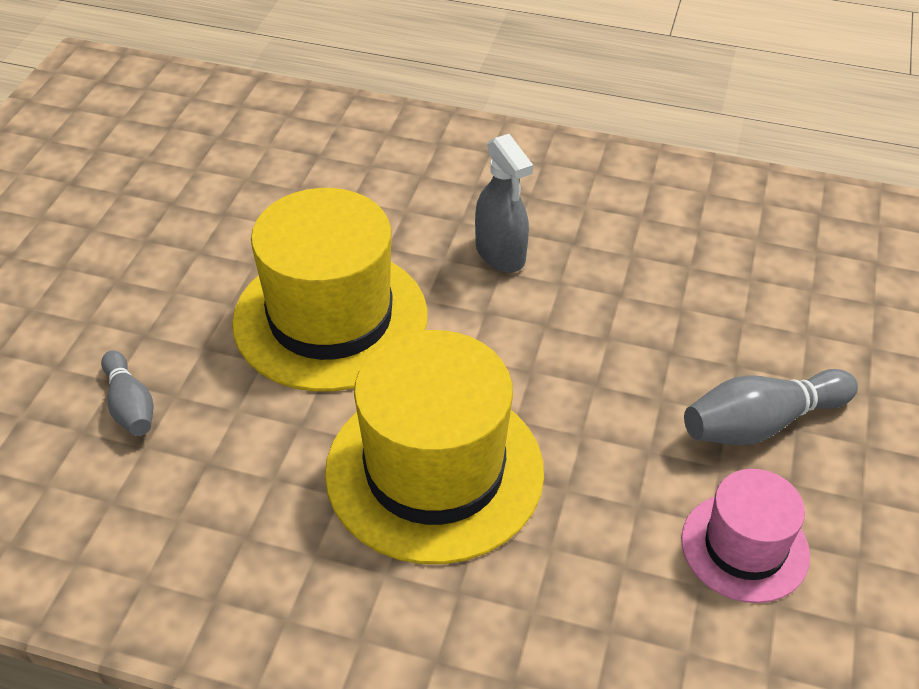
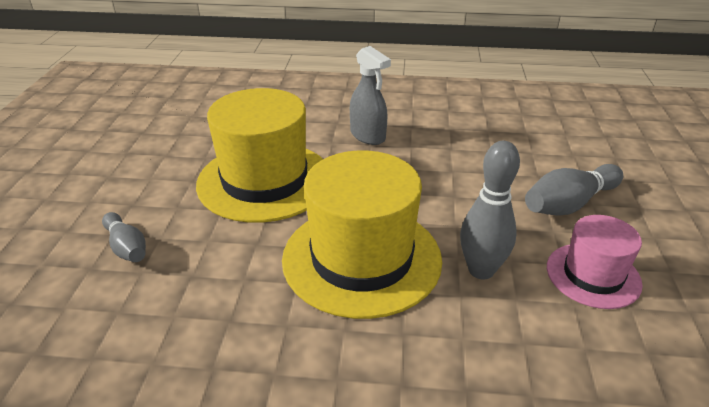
camera: 10 degrees left, 10 degrees down
(591, 515) = (481, 270): none -> grey bowling pin

